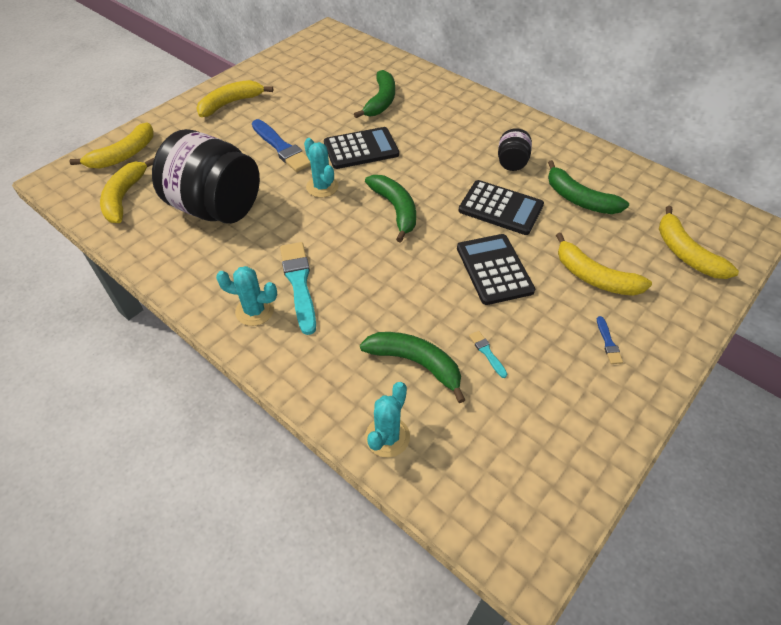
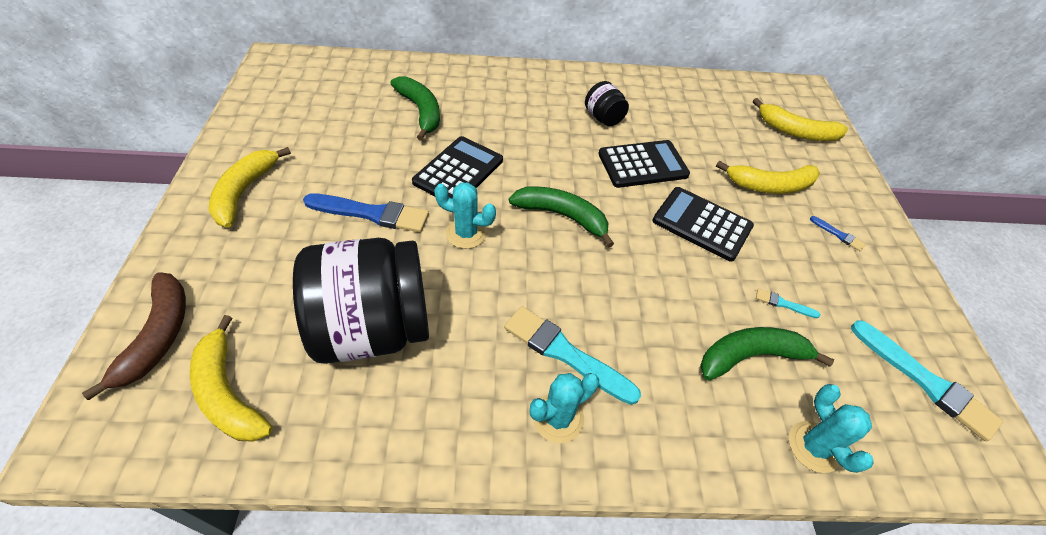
camera: 45 degrees left, 0 degrees up
(124, 155) = (159, 335): yellow banana -> brown banana
(534, 471) = (925, 381): none -> turquoise brush
(579, 199) = (686, 125): green banana -> none

